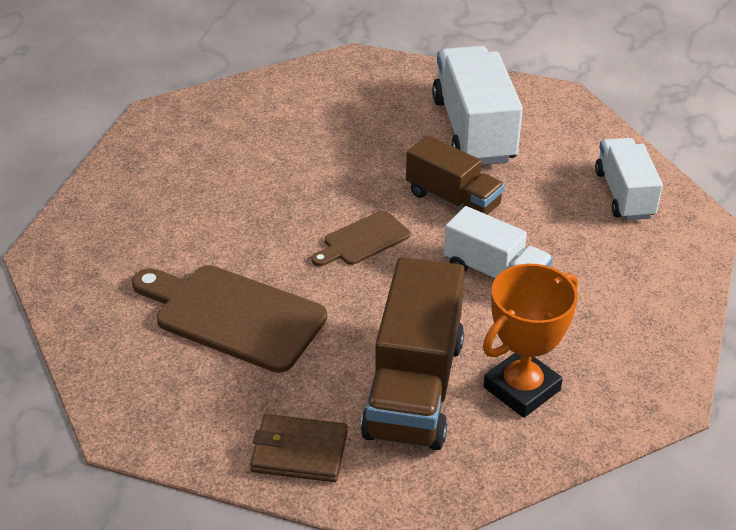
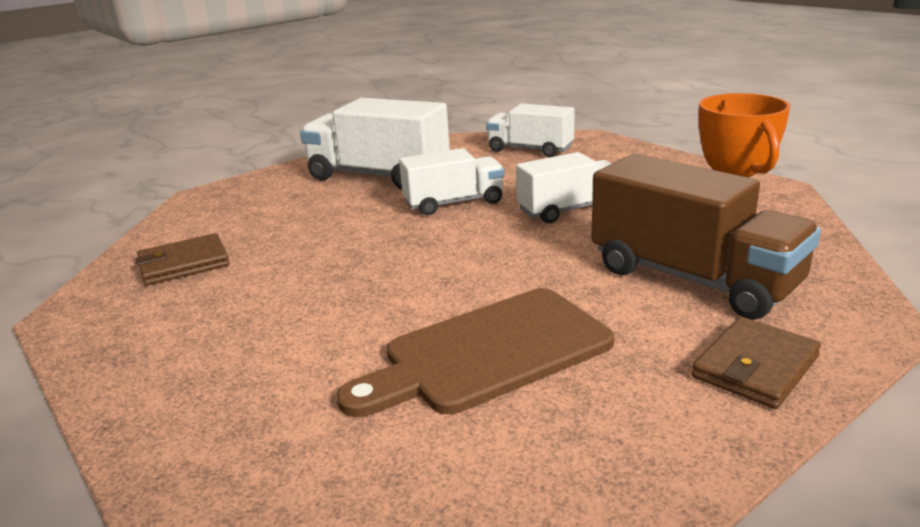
camera: 55 degrees left, 15 degrees down
(248, 119) = (184, 264): none -> brown wallet
(362, 240) = (455, 252): brown cutting board -> none
(453, 200) = (454, 203): brown truck -> white truck

